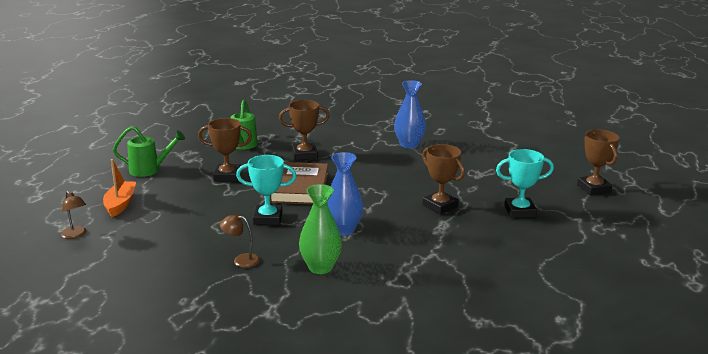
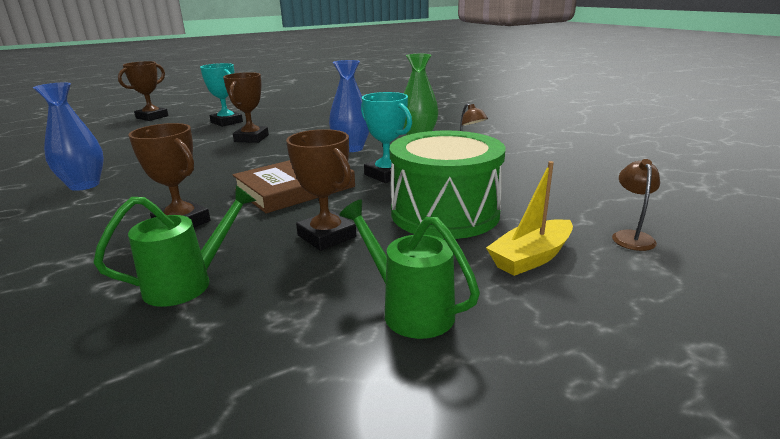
camera: 130 degrees left, 0 degrees up
(120, 204) = (531, 257): orange boat -> yellow boat
(189, 208) = (445, 213): none -> green drum

